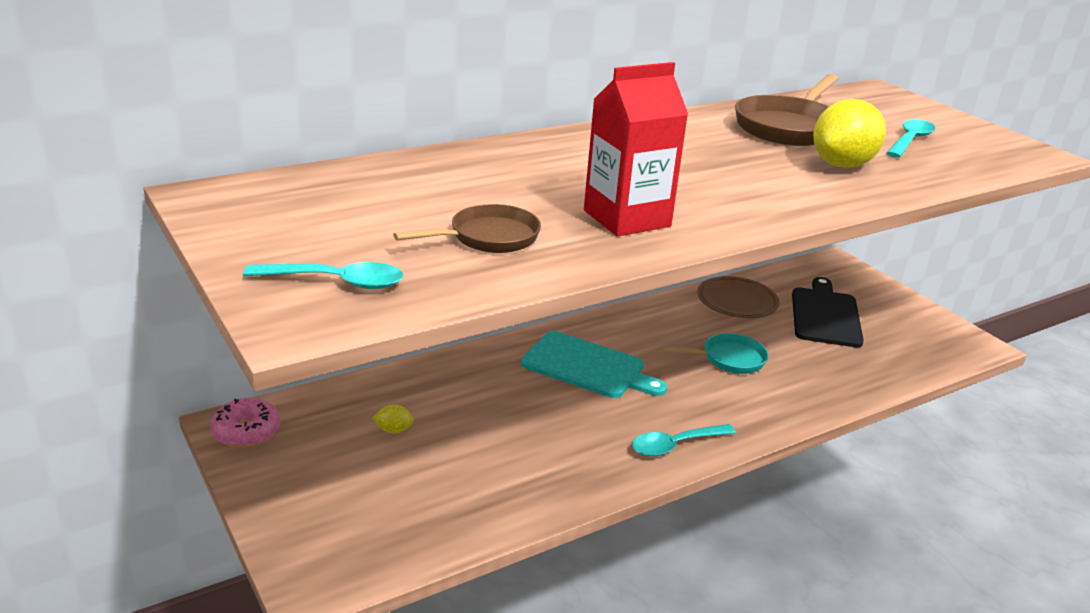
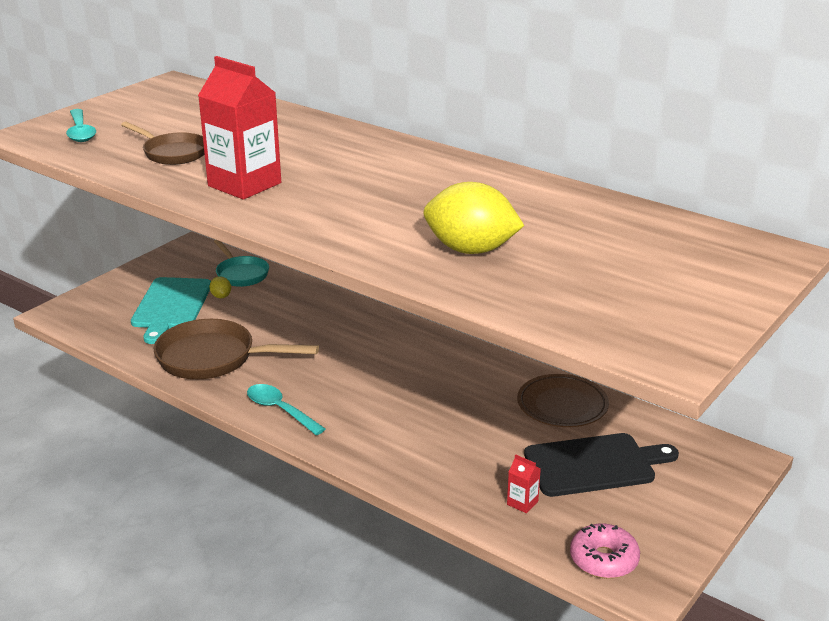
camera: 70 degrees right, 0 degrees up
(246, 431) = (187, 253): pink donut -> pink donut (603, 560)
(588, 367) = (365, 350): turquoise cutting board -> turquoise cutting board (171, 306)
(729, 359) = (441, 416): turquoise pan -> turquoise pan (241, 274)
(789, 127) = (551, 218): brown pan -> brown pan (213, 358)
(868, 359) = (522, 503): none -> red carton
(910, 141) = (601, 279): turquoise spoon -> none

